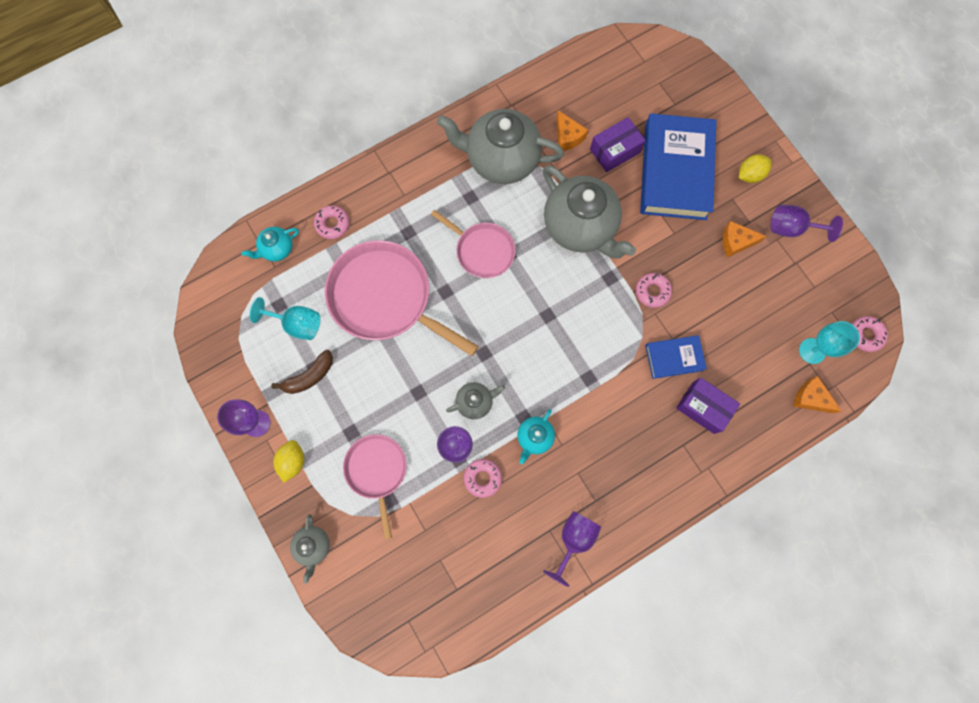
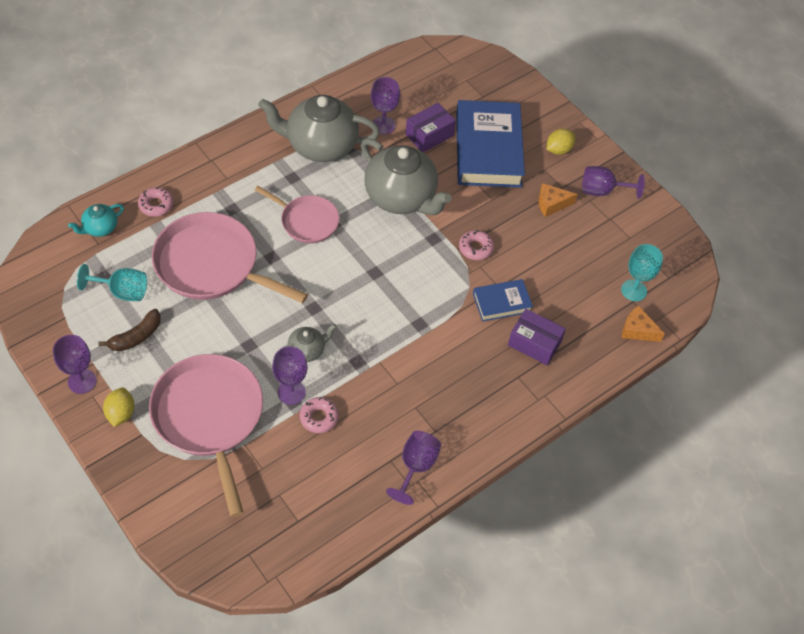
camera: 10 degrees left, 20 degrees down
(313, 546) = (145, 490): grey teapot -> none
(377, 470) = (209, 417): pink pan -> pink pan, size x1.73
(534, 437) = (369, 378): turquoise teapot -> none
(567, 137) = (383, 125): orange cheese -> purple goblet
(865, 335) = (682, 275): pink donut -> none

